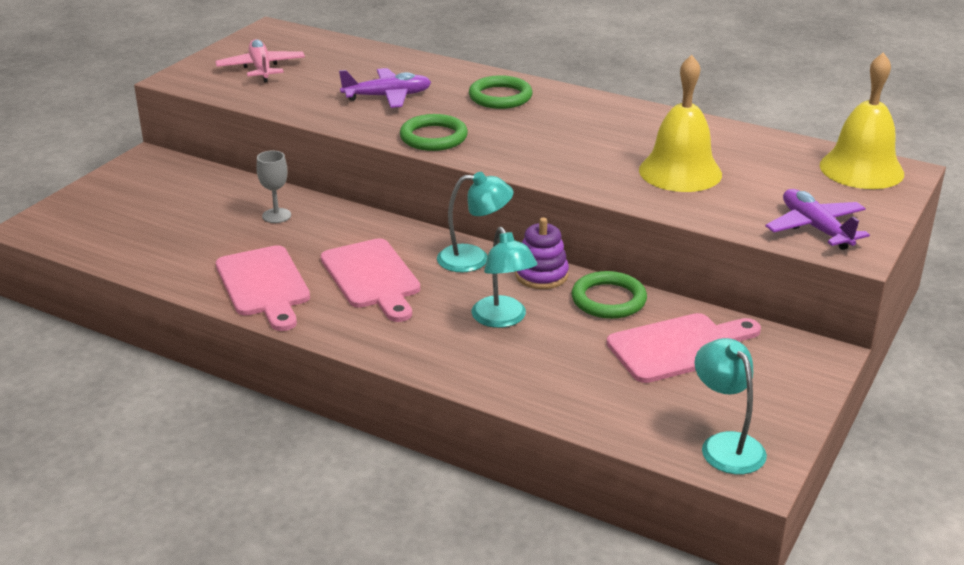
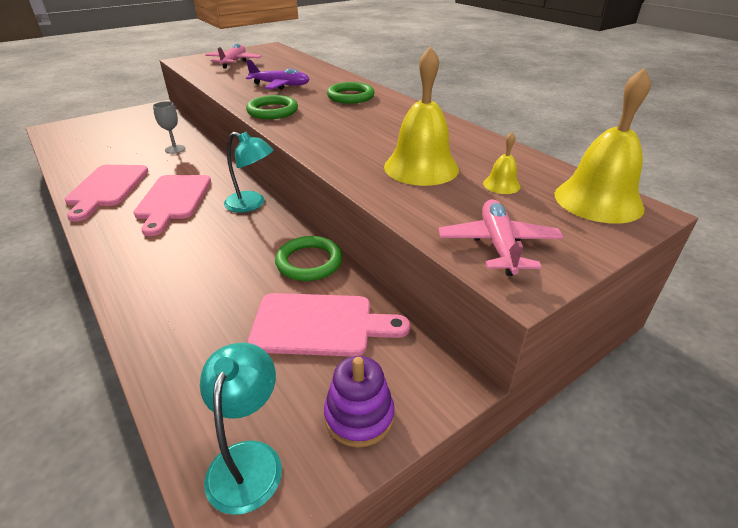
camera: 25 degrees right, 5 degrees up
(503, 319) = (214, 255): turquoise lamp -> none
(541, 275) = (283, 228): purple stacking toy -> purple stacking toy (359, 416)
(770, 173) = (501, 185): none -> yellow bell
(815, 228) = (498, 245): purple plane -> pink plane

